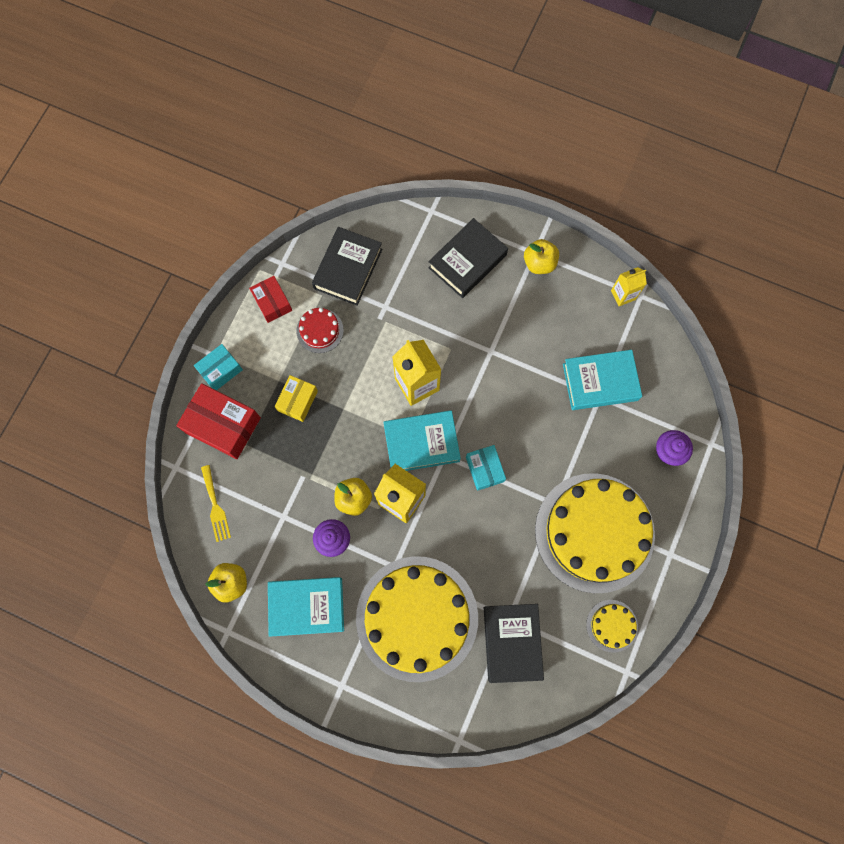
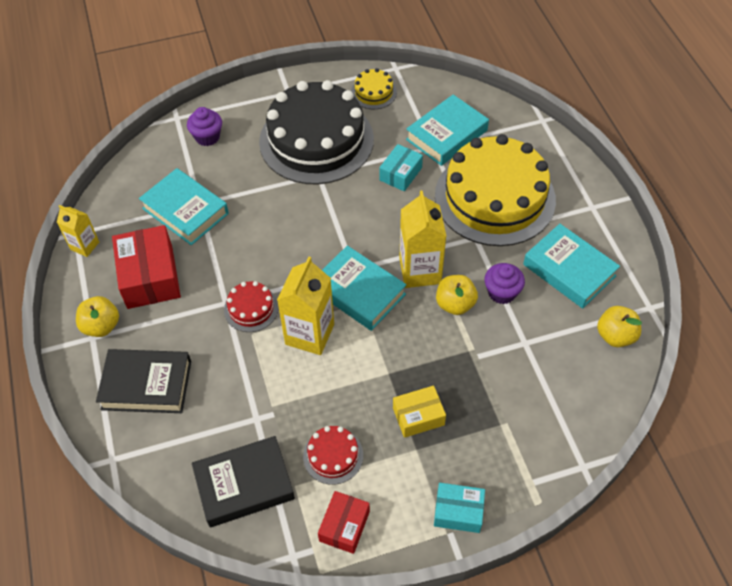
camera: 130 degrees left, 20 degrees down
(215, 506) = (576, 401): yellow fork -> none
(223, 425) = (504, 460): red box -> red box (150, 277)
(471, 363) = (251, 308): none -> red cake
(484, 469) = (337, 235): turquoise box -> turquoise box (400, 174)
(512, 642) = (446, 135): black book -> turquoise book
(594, 532) = (316, 140): yellow cake -> black cake

